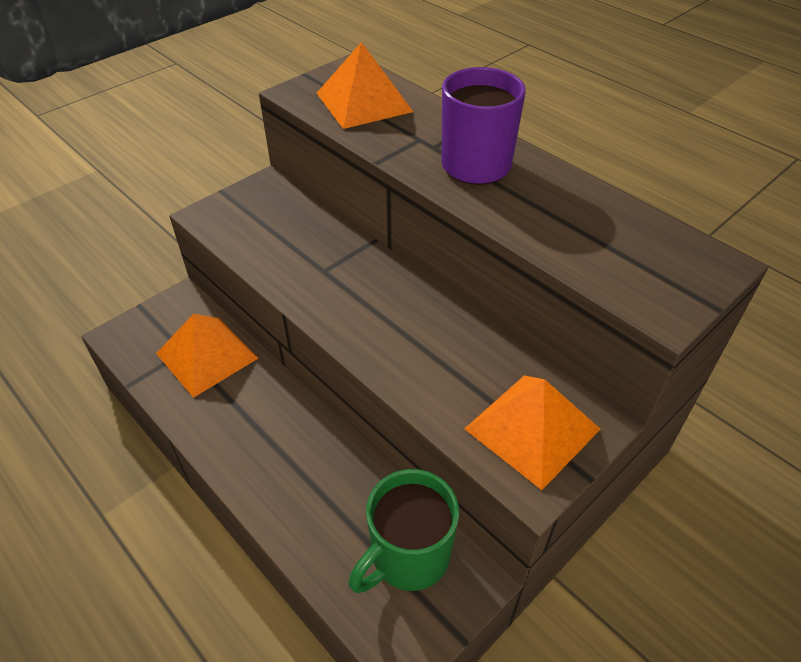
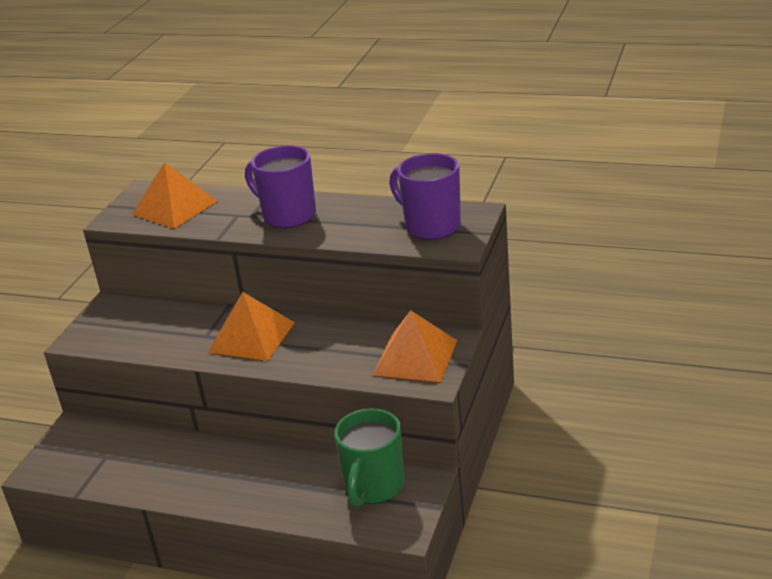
camera: 25 degrees left, 15 degrees down
(207, 355) = (127, 450): orange pyramid -> orange pyramid (251, 337)
(642, 259) = (431, 226): none -> purple mug

